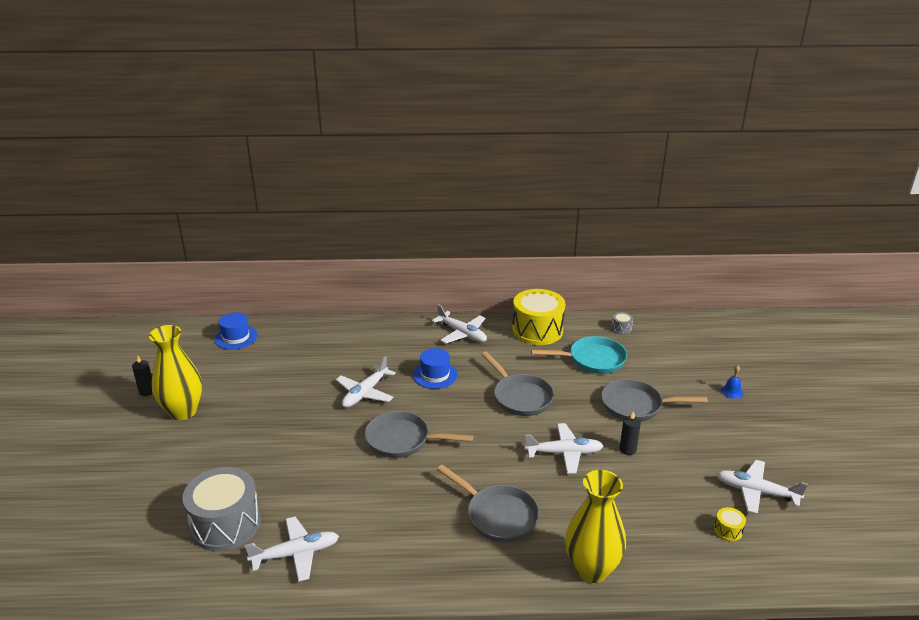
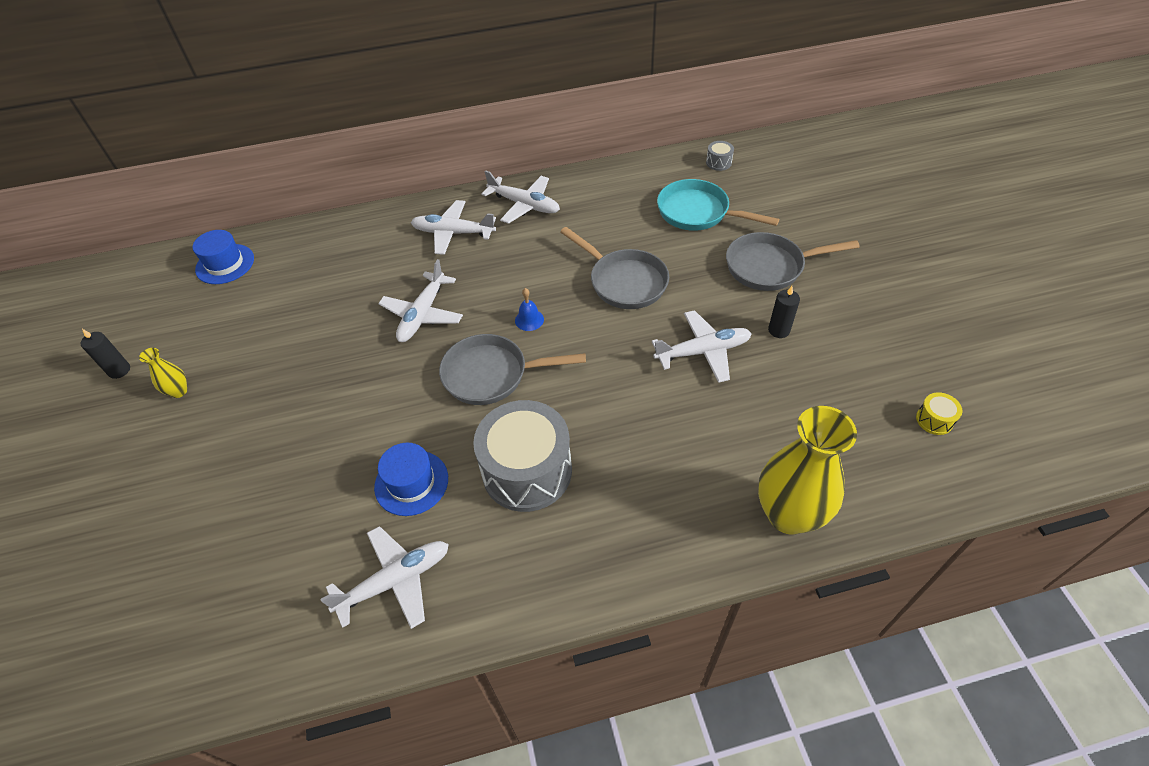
camera: 10 degrees left, 20 degrees up
(183, 411) = (179, 391): yellow vase -> yellow vase, size x0.44
(226, 524) = (284, 555): grey drum -> grey drum (527, 471)
(435, 375) = (507, 270): blue hat -> blue hat (411, 482)
(498, 515) = (647, 461): grey pan -> none
(537, 330) = (617, 183): yellow drum -> none
(592, 360) = (697, 212): turquoise pan -> turquoise pan turned 135 degrees counterclockwise
(732, 392) = (876, 225): blue bell -> blue bell (529, 320)
(756, 492) = (949, 358): white plane -> white plane (453, 233)

